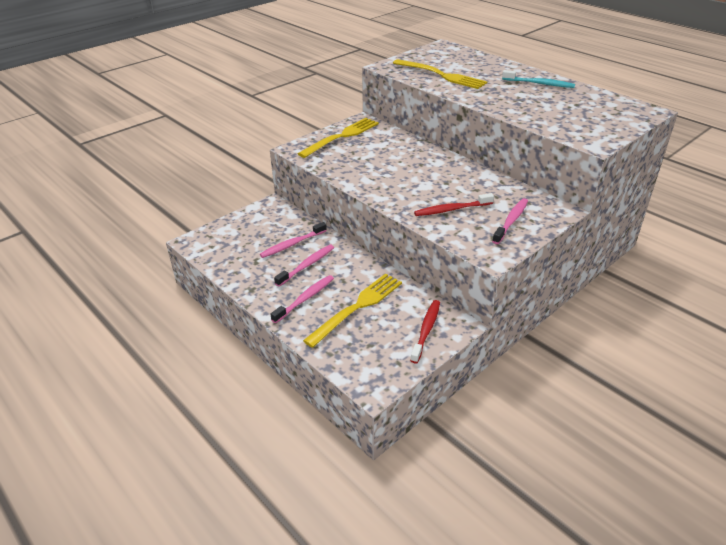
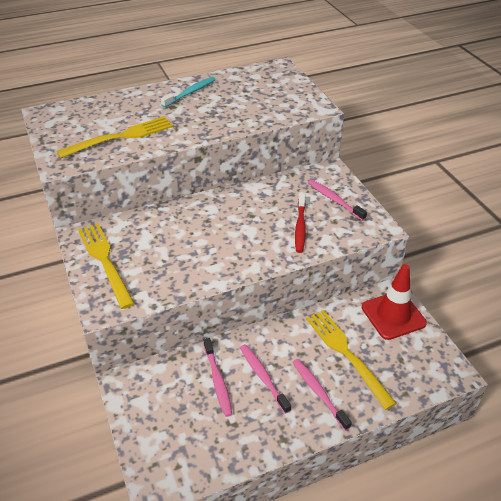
camera: 70 degrees left, 5 degrees up
(426, 330) = (393, 315): red toothbrush -> red traffic cone

